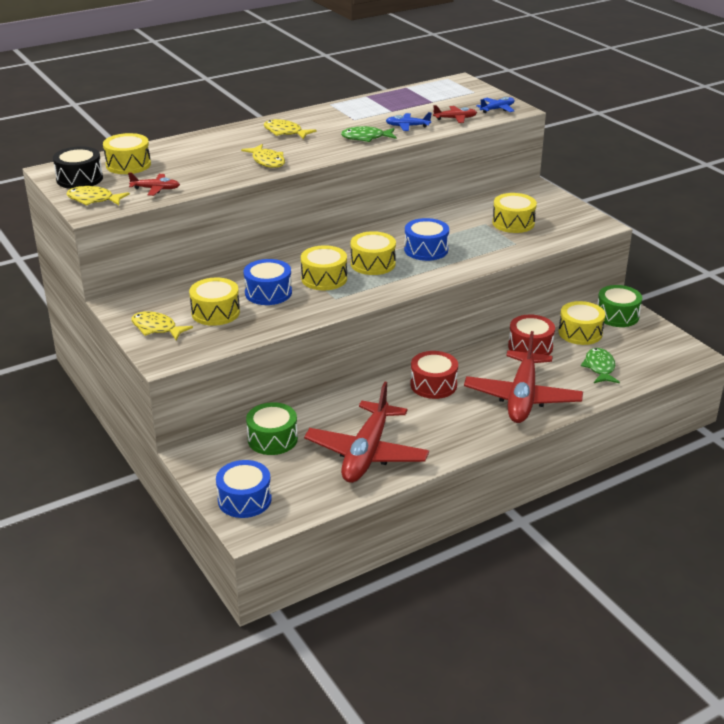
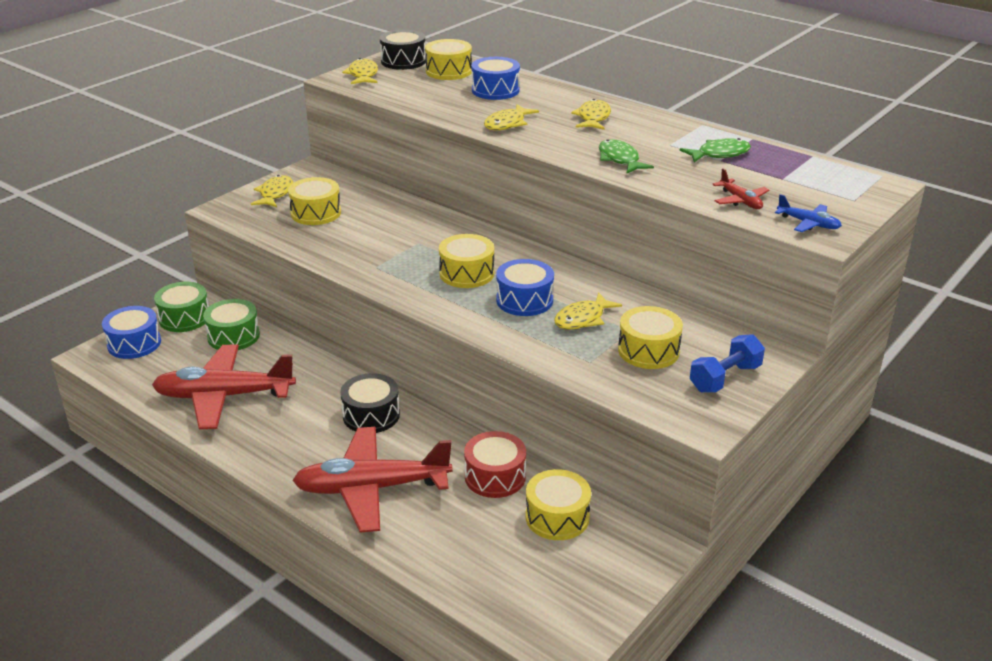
camera: 70 degrees right, 0 degrees up
(156, 189) = (402, 92): red plane -> none
(268, 293) = (368, 230): blue drum -> blue drum (495, 90)
(324, 278) = (415, 252): yellow drum -> none
(407, 126) = (681, 176): blue plane -> none
(433, 385) = (371, 415): red drum -> black drum
(463, 235) = (583, 319): none -> yellow fish
(554, 208) = (725, 378): none -> blue dumbbell
(599, 367) = (475, 548): green fish -> green fish (719, 154)
(617, 315) = (628, 548): green drum -> green drum (184, 318)

